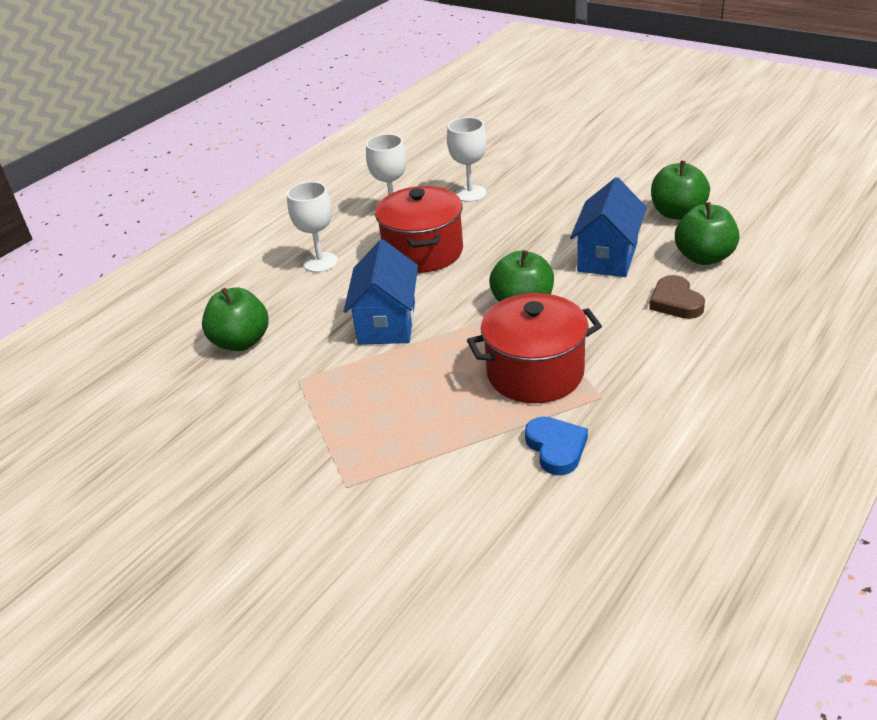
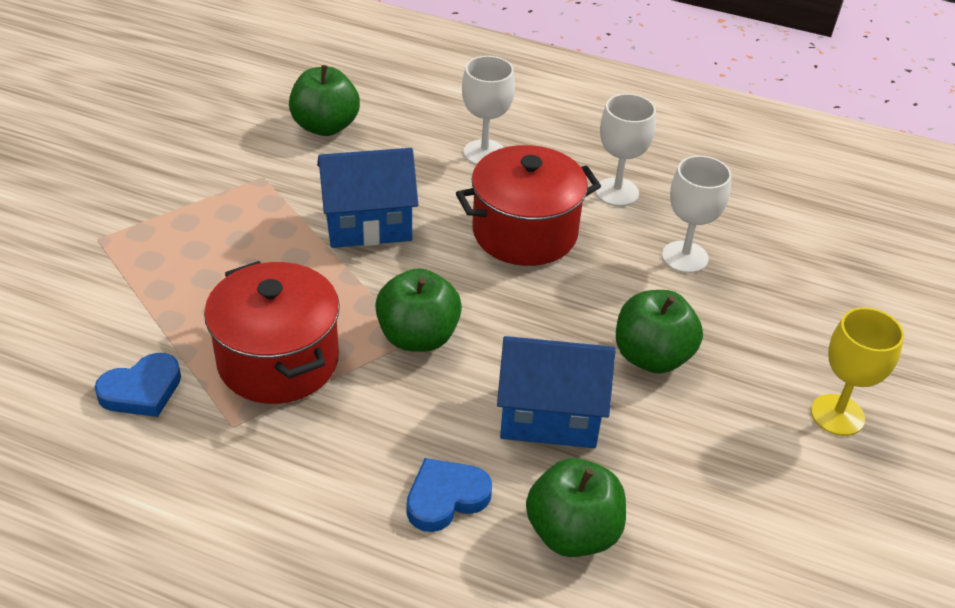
camera: 70 degrees right, 5 degrees up
(617, 164) = (837, 415): none -> yellow goblet
(675, 302) = (446, 498): brown heart -> blue heart
(677, 213) = (699, 497): green apple -> green apple (652, 357)

